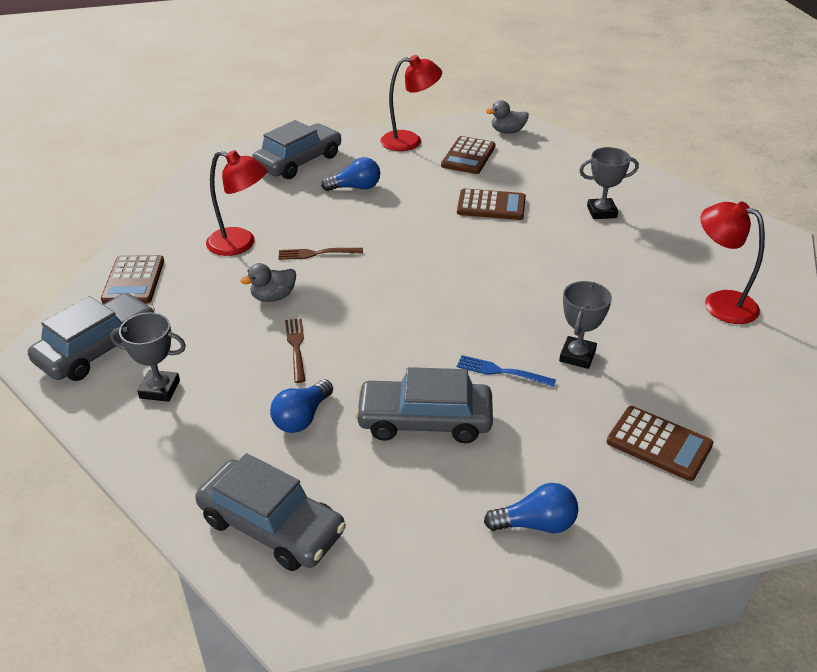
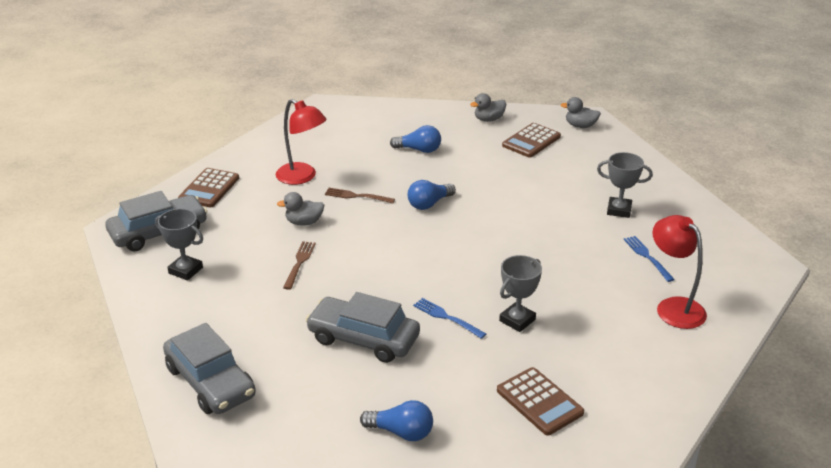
camera: 20 degrees right, 5 degrees down
(298, 161) = (385, 120): grey car -> none
(302, 417) = (274, 314): blue light bulb -> blue light bulb (429, 204)
(410, 141) = (488, 119): red lamp -> grey duck
(491, 206) = (524, 186): brown calculator -> none
(660, 255) = (647, 257): none -> blue fork

